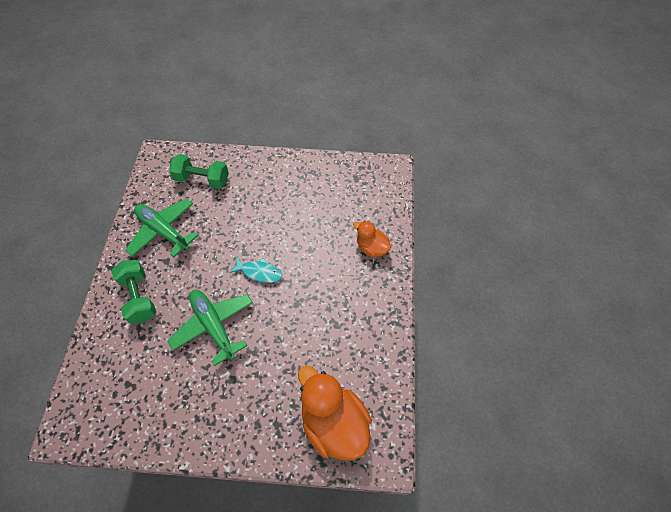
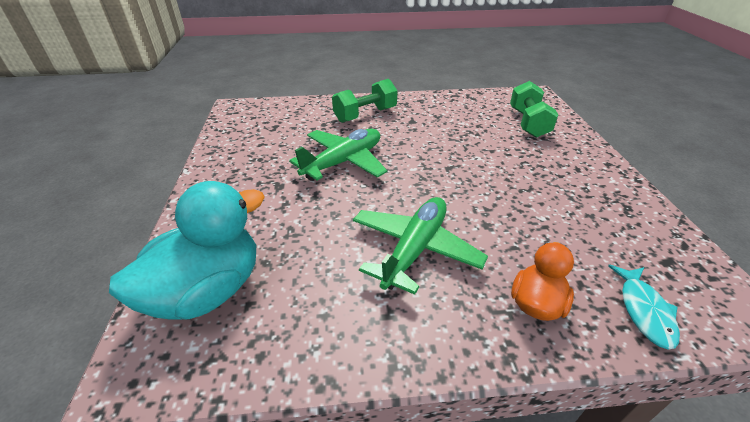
camera: 80 degrees right, 20 degrees down
(164, 231) = (445, 113): green plane -> green plane (415, 249)
(259, 272) = (426, 183): turquoise fish -> turquoise fish (644, 311)
(334, 423) = (208, 291): orange duck -> turquoise duck

